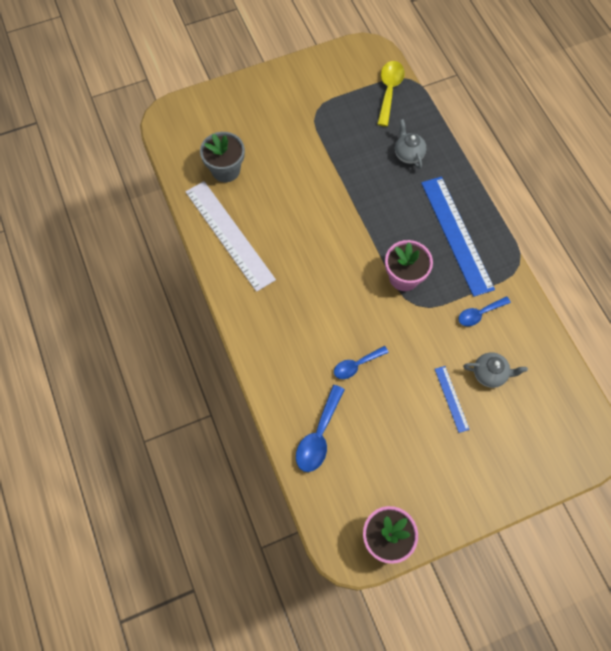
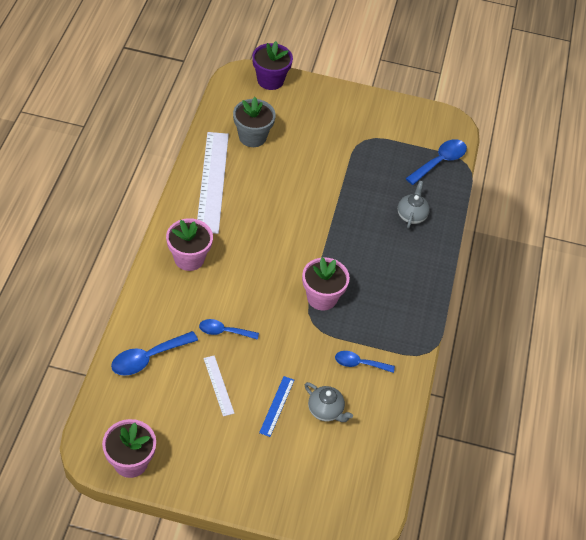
camera: 30 degrees right, 15 degrees down
(194, 106) = (270, 80): none -> purple flower pot
(272, 320) = (189, 258): none -> pink flower pot
(389, 90) = (440, 161): yellow spoon -> blue spoon
(393, 416) = (218, 385): none -> white ruler
(456, 235) = (396, 296): blue ruler -> none

